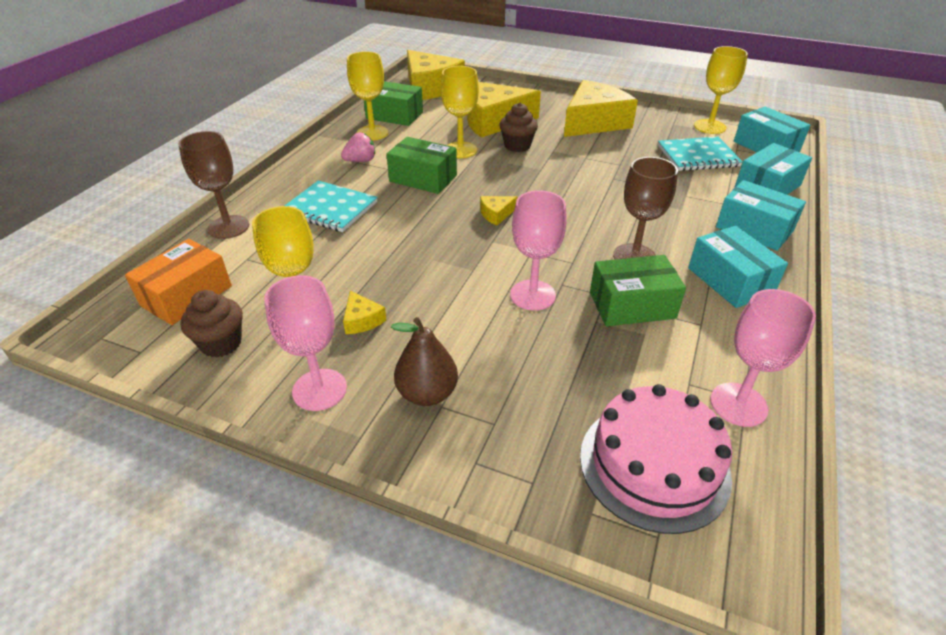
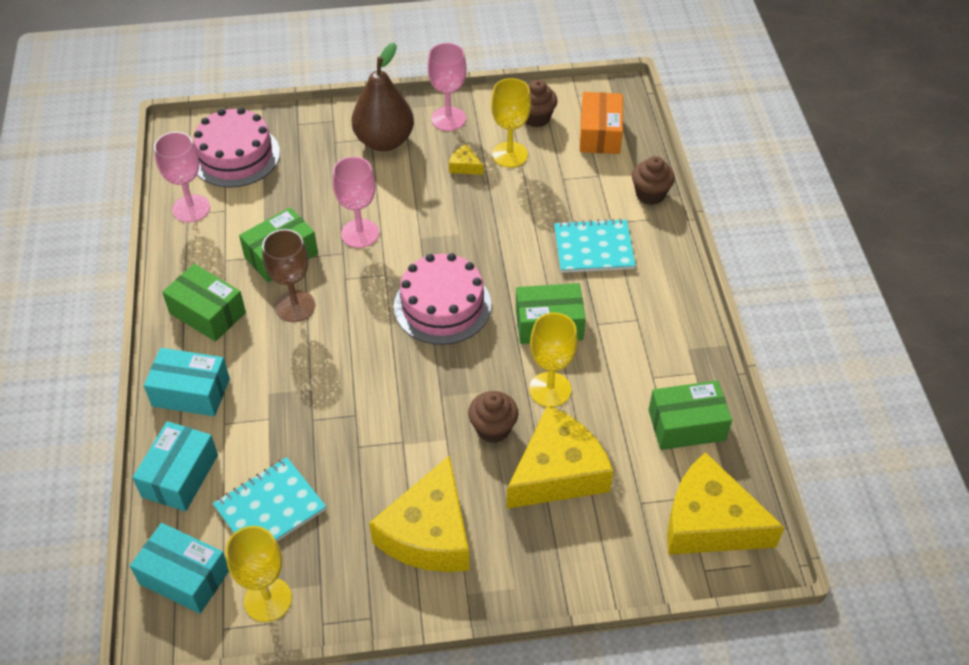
camera: 150 degrees right, 10 degrees up
(228, 227) = (650, 194): brown goblet -> brown cupcake
(361, 161) = (635, 322): pink strawberry -> none
(372, 133) = (674, 376): yellow goblet -> none
(427, 393) = (384, 141): brown pear -> brown pear, size x1.51
(496, 214) = (442, 305): yellow cheese -> pink cake
(730, 281) = (207, 313): turquoise box -> green box

